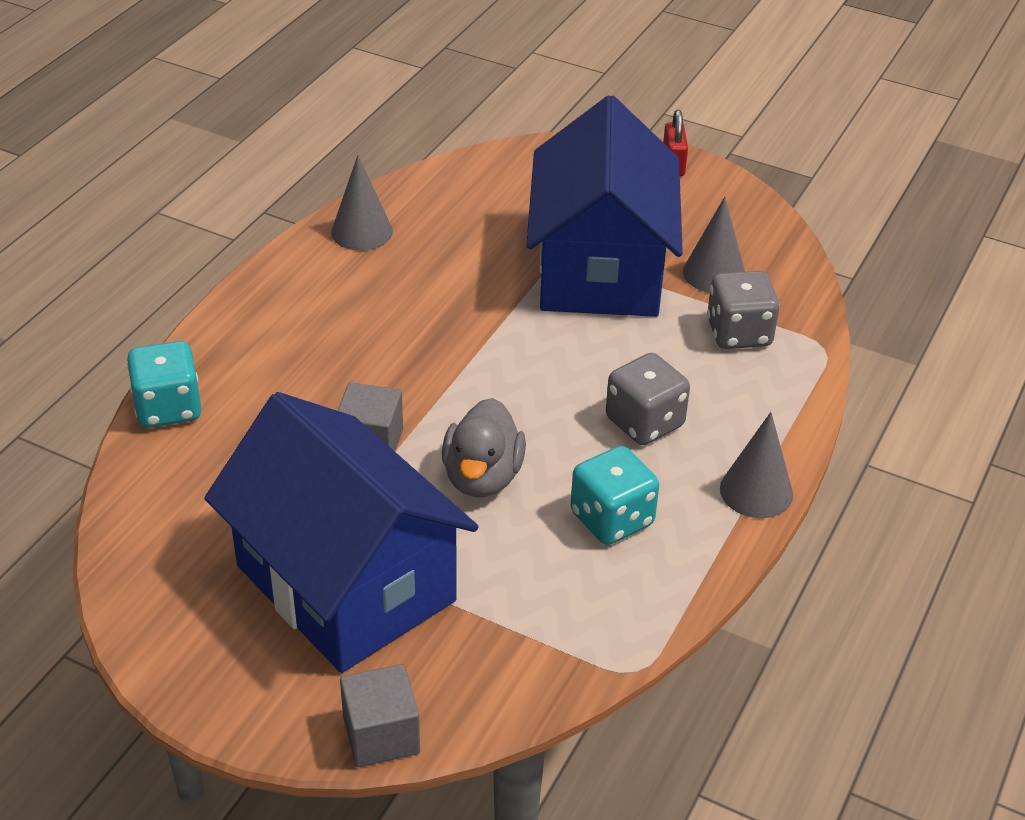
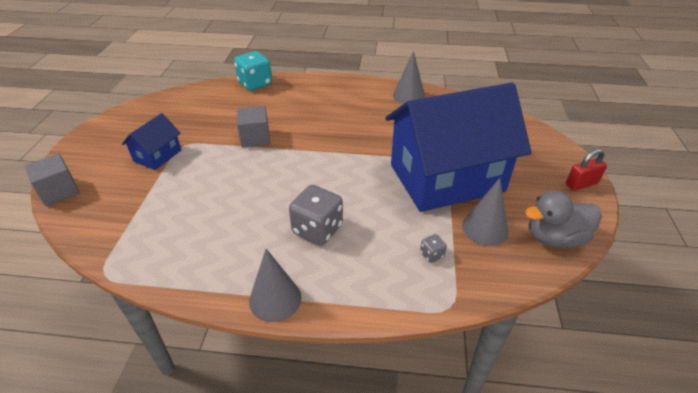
camera: 70 degrees right, 0 degrees up
(345, 583) = (157, 155): blue house -> blue house, size x0.42
(482, 477) = (244, 178): grey duck -> grey duck (554, 238)
(612, 519) = (227, 235): turquoise dice -> none
(739, 333) = (431, 255): grey dice -> grey dice, size x0.45

